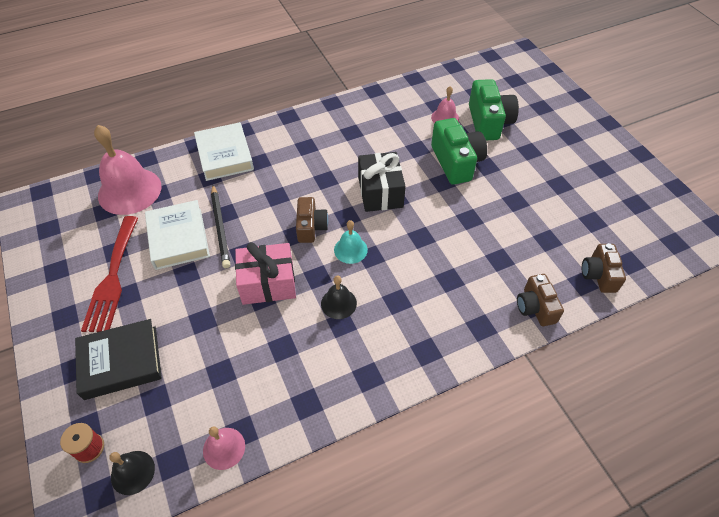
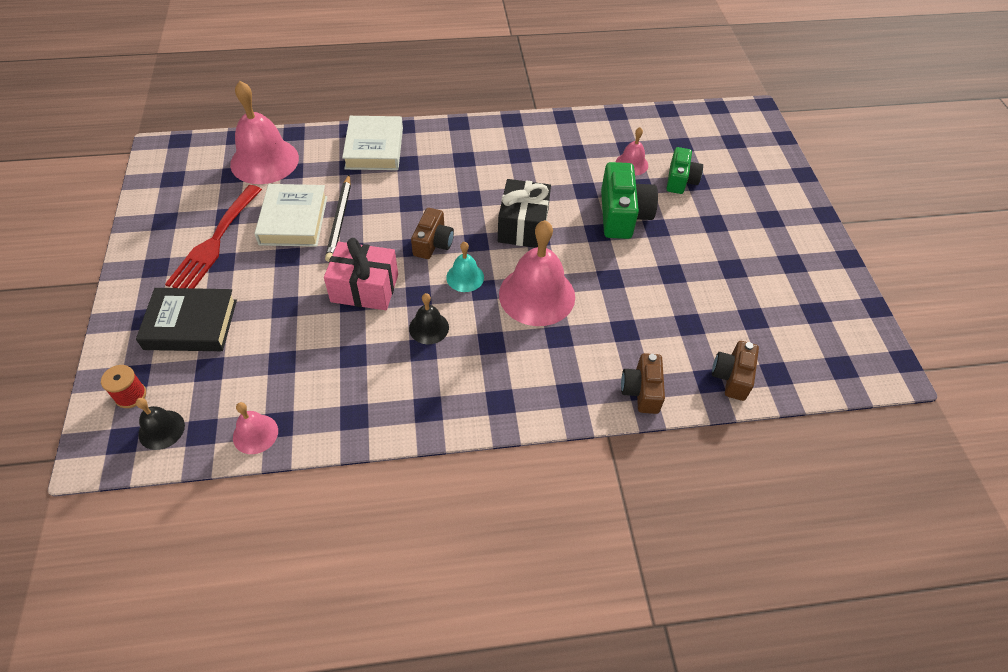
camera: 15 degrees right, 0 degrees up
(417, 249) = (537, 295): none -> pink bell
(489, 122) = (680, 180): green camera -> green camera, size x0.64

